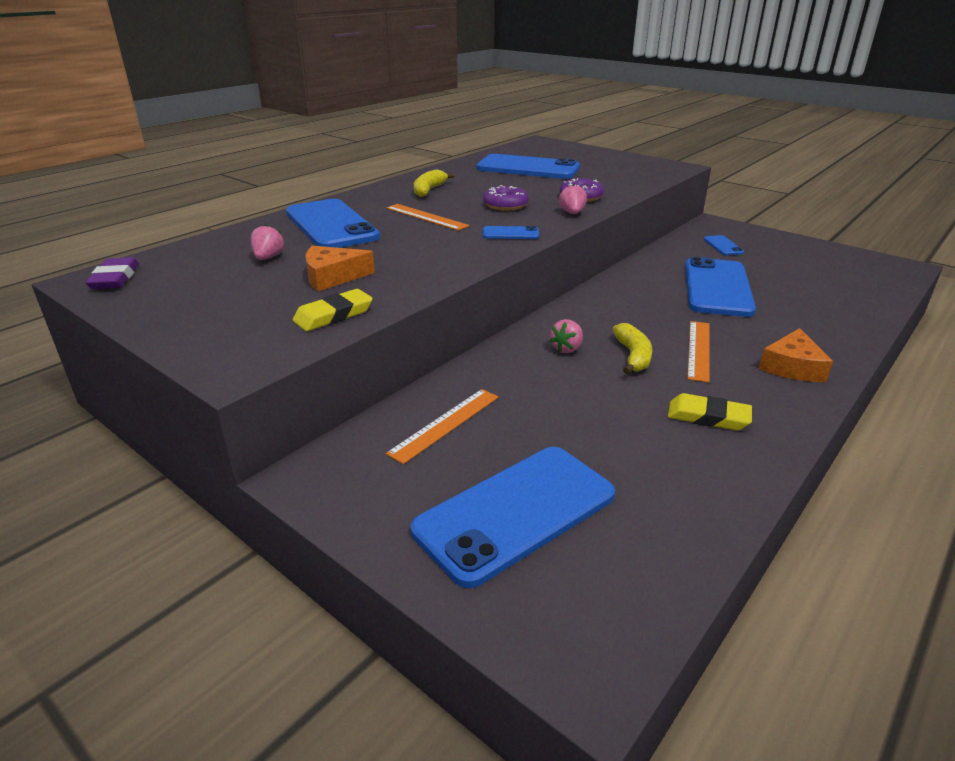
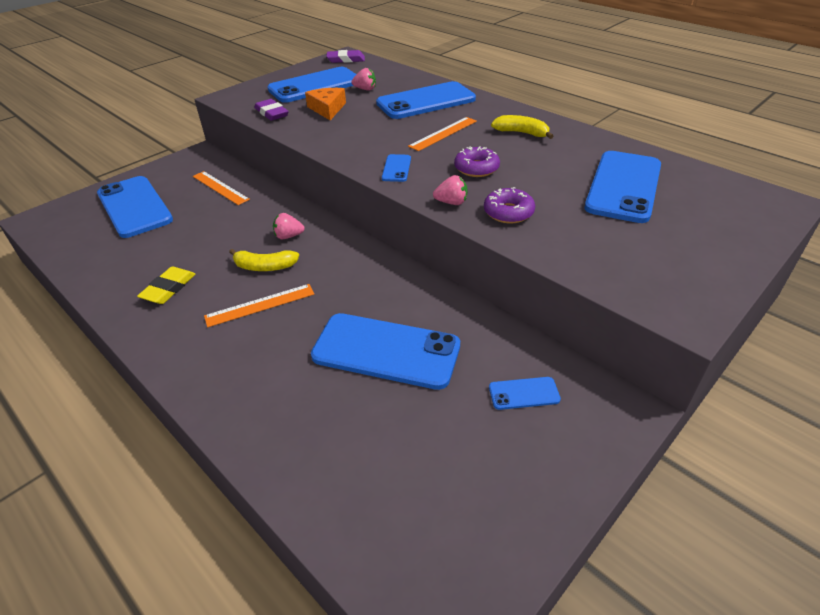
camera: 95 degrees right, 10 degrees up
(229, 293) = (315, 86): none -> blue phone
(333, 315) = (271, 113): yellow eraser -> purple eraser
(567, 348) = (288, 236): pink strawberry -> pink strawberry turned 45 degrees counterclockwise
(698, 350) = (260, 305): orange ruler -> orange ruler turned 45 degrees counterclockwise
(792, 367) = (208, 358): orange cheese -> none

